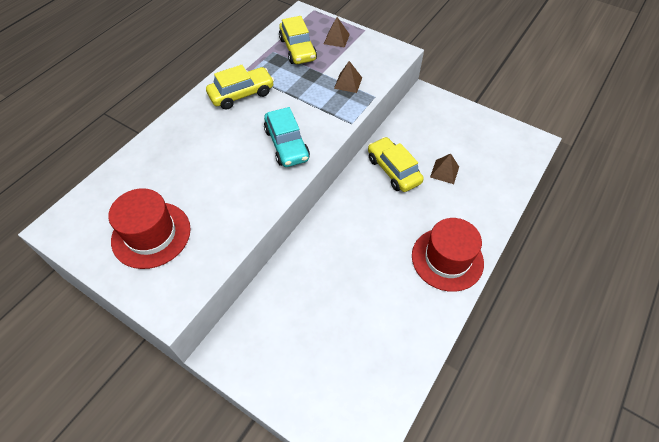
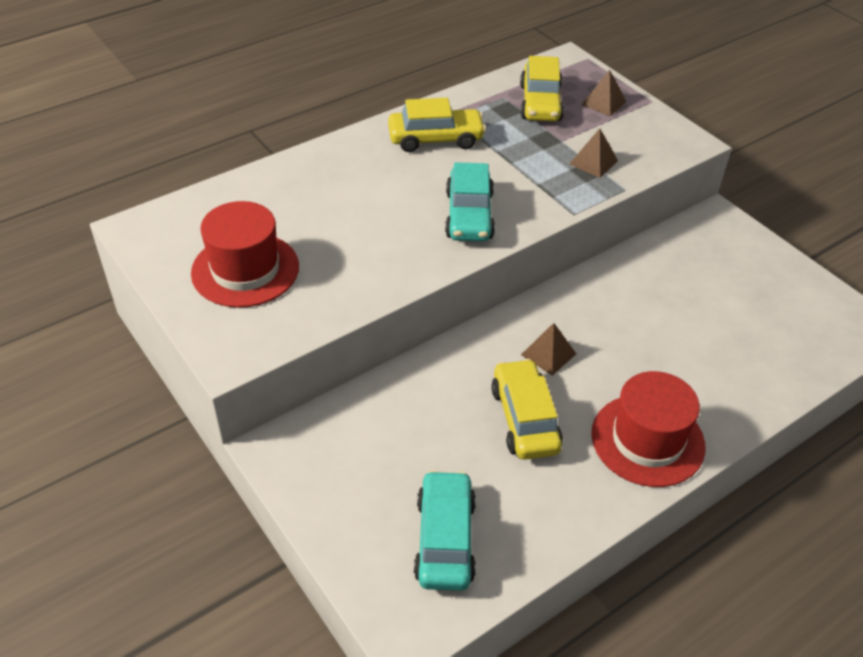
camera: 20 degrees right, 10 degrees down
(357, 376) = (445, 539): none -> turquoise car
(393, 170) = (620, 302): yellow car -> yellow car (524, 419)
(444, 172) = (699, 326): brown pyramid -> brown pyramid (548, 354)

